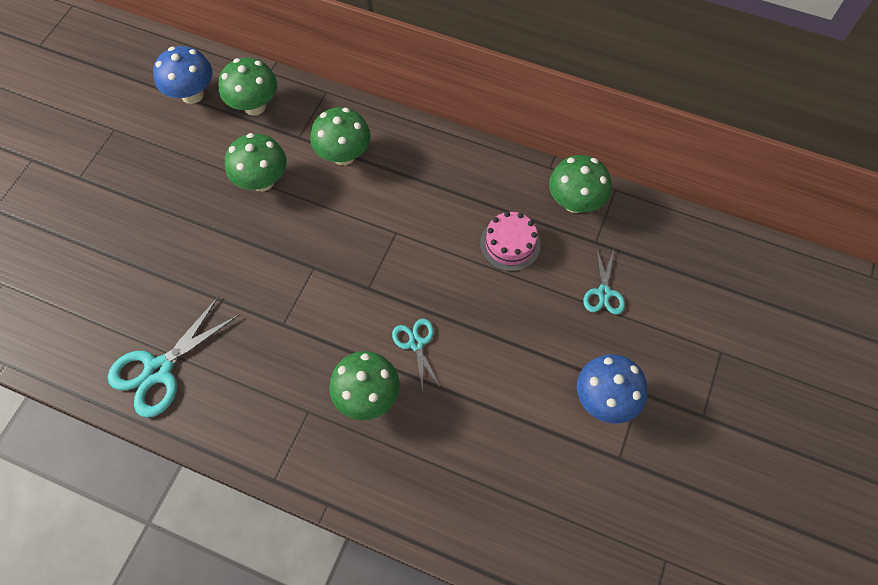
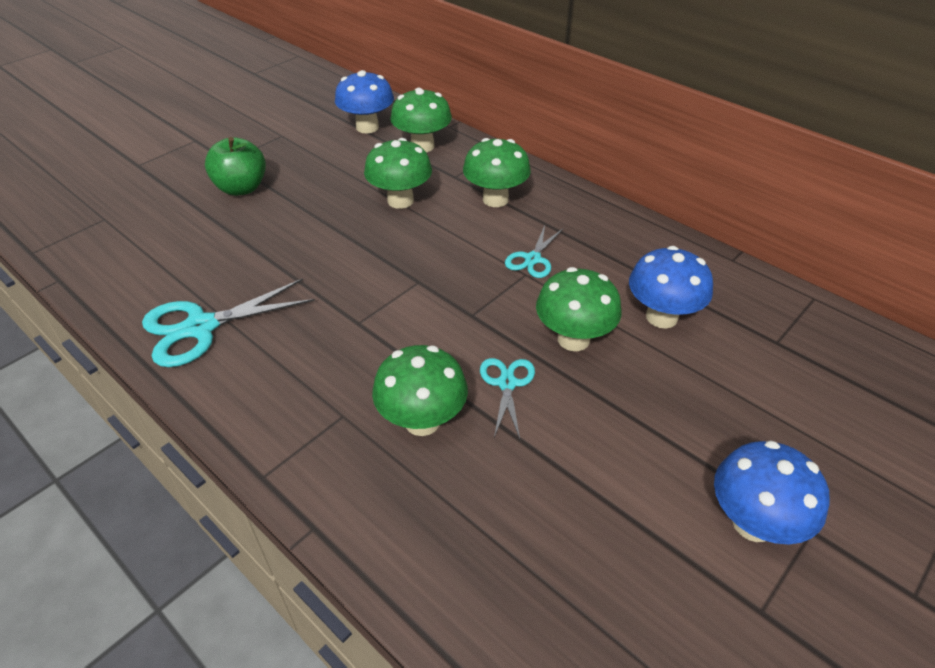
camera: 20 degrees right, 20 degrees down
(111, 209) = (241, 188): none -> green apple
(510, 244) = (661, 317): pink cake -> blue mushroom
(574, 202) = (757, 298): green mushroom -> green mushroom (573, 339)
(603, 293) = (777, 397): turquoise scissors -> turquoise scissors (532, 259)

